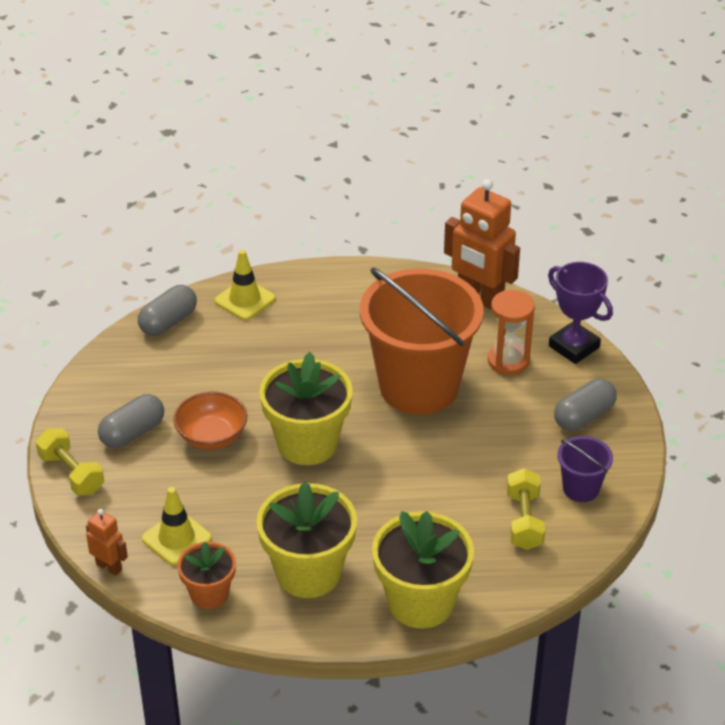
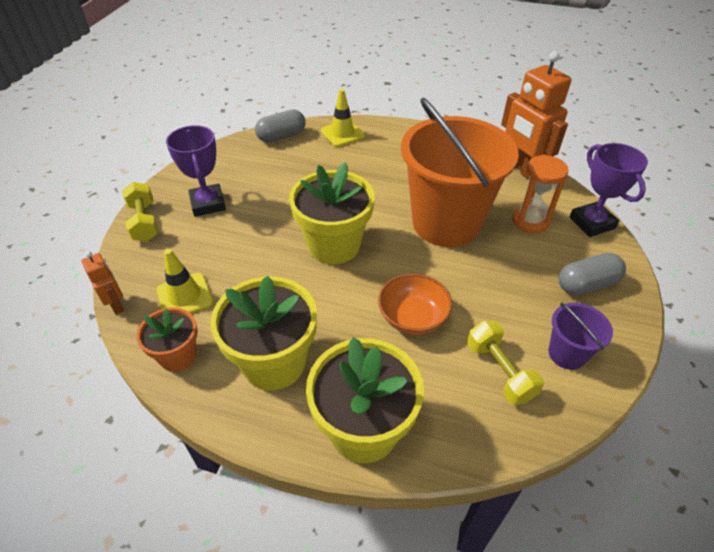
camera: 20 degrees right, 5 degrees up
(132, 433) = (208, 204): grey capsule -> purple trophy
(212, 436) = (263, 221): orange bowl -> orange bowl (412, 317)
(524, 521) = (499, 371): yellow dumbbell -> yellow dumbbell turned 45 degrees counterclockwise

